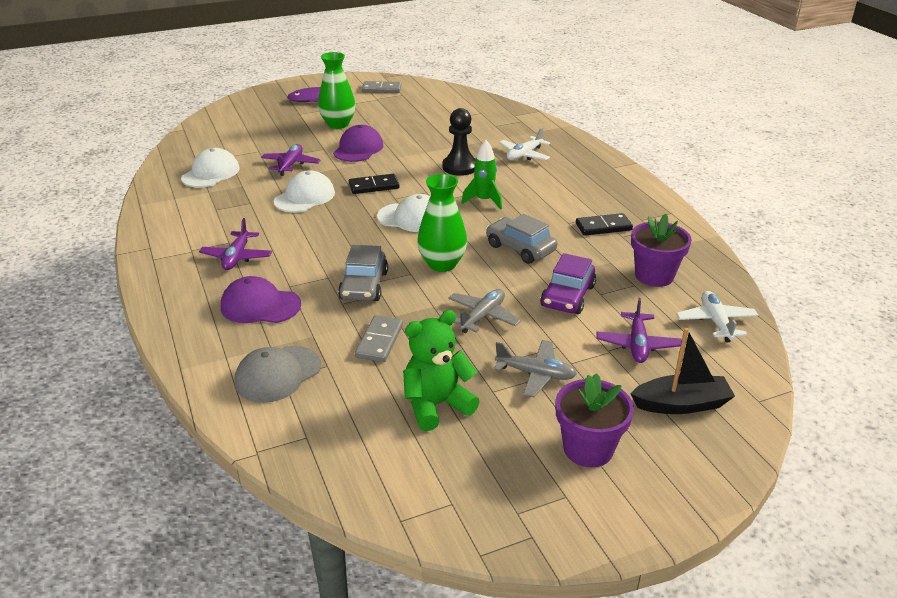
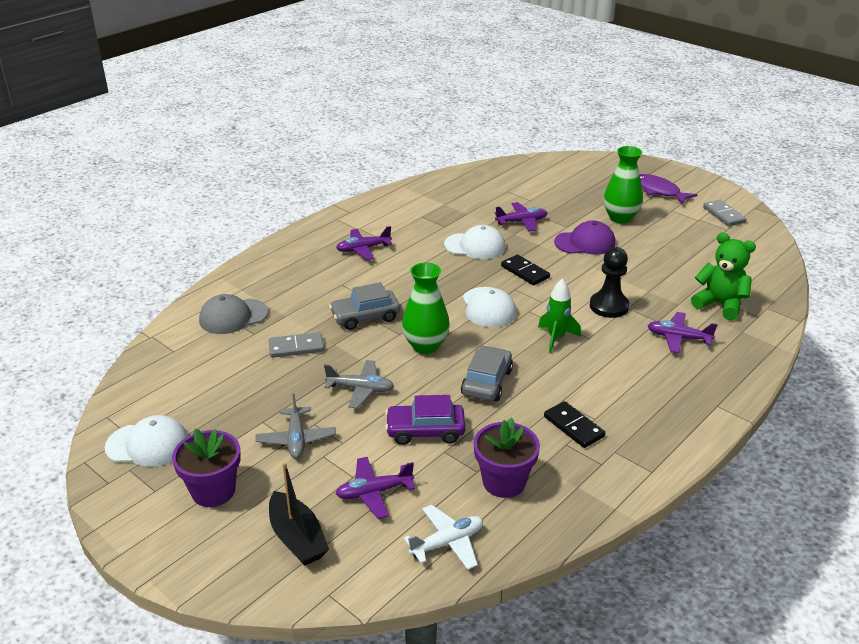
camera: 65 degrees right, 0 degrees up
(211, 173) = (473, 194): white cap -> white cap (148, 444)
(260, 305) = (308, 281): purple cap -> none
(278, 374) = (233, 316): grey cap -> grey cap turned 45 degrees counterclockwise
(436, 405) = (232, 398): green teddy bear -> green teddy bear (720, 305)
(524, 155) = (678, 338): white plane -> purple plane

